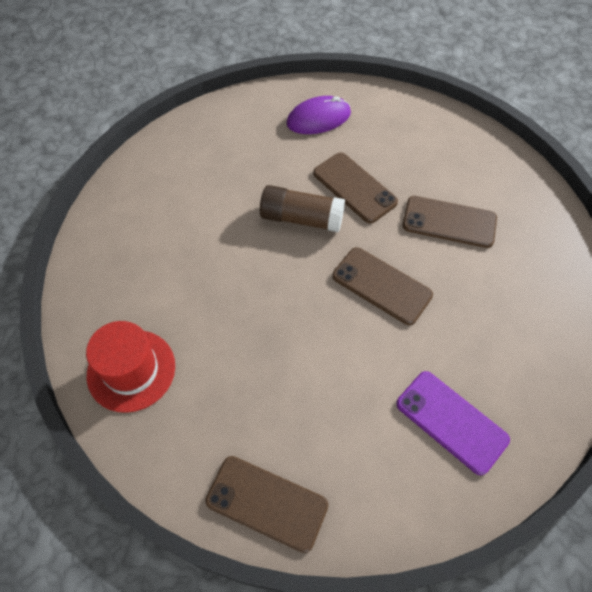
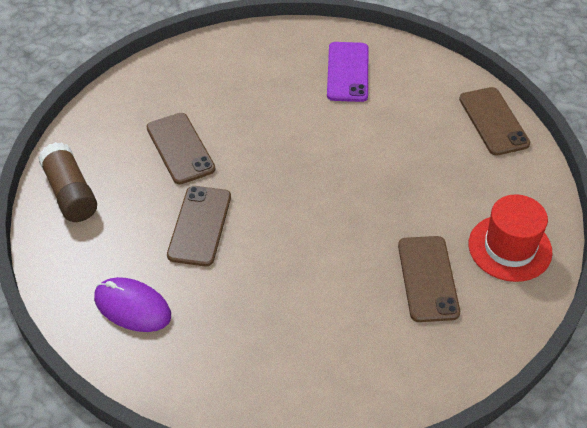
camera: 130 degrees left, 10 degrees down
(301, 218) = (269, 240): brown glue stick -> brown glue stick (70, 193)
(381, 285) = (283, 154): brown phone -> brown phone (428, 278)

